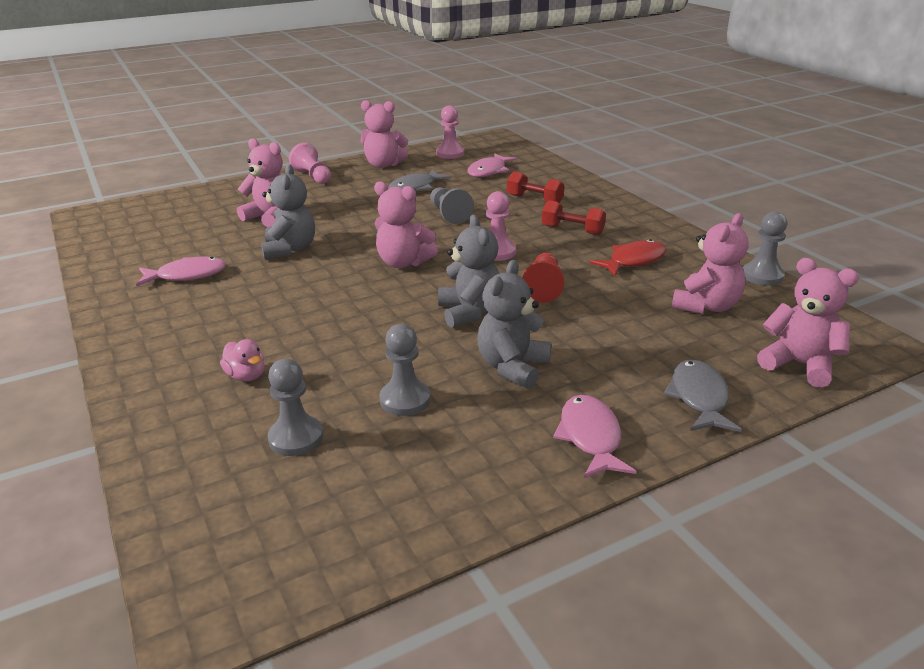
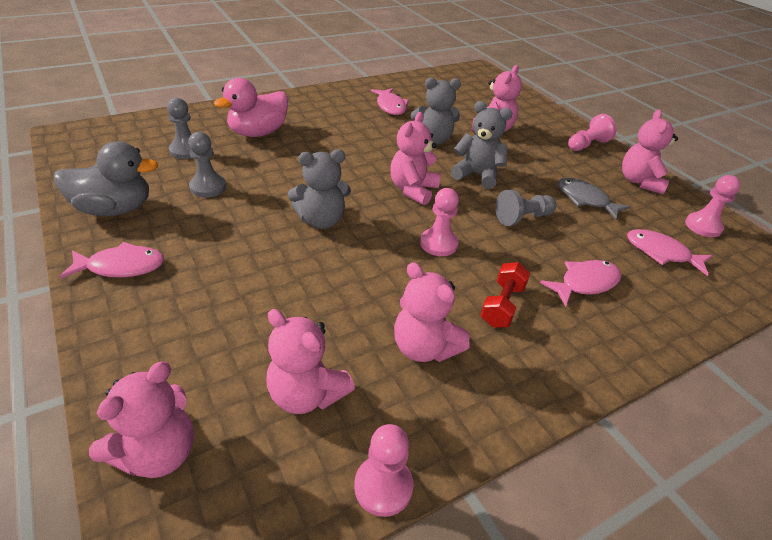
camera: 85 degrees right, 10 degrees up
(246, 376) = (258, 133): pink duck -> pink duck, size x2.00
(469, 474) = (114, 209): none -> grey duck
(512, 367) = (230, 236): grey teddy bear -> grey teddy bear (477, 175)
(534, 200) = (585, 283): red dumbbell -> pink fish
(543, 288) = (362, 267): red pawn -> none
(633, 261) = (424, 347): red fish -> pink teddy bear
(699, 398) = (139, 344): grey fish -> none
(762, 276) = (383, 486): grey pawn -> pink pawn

